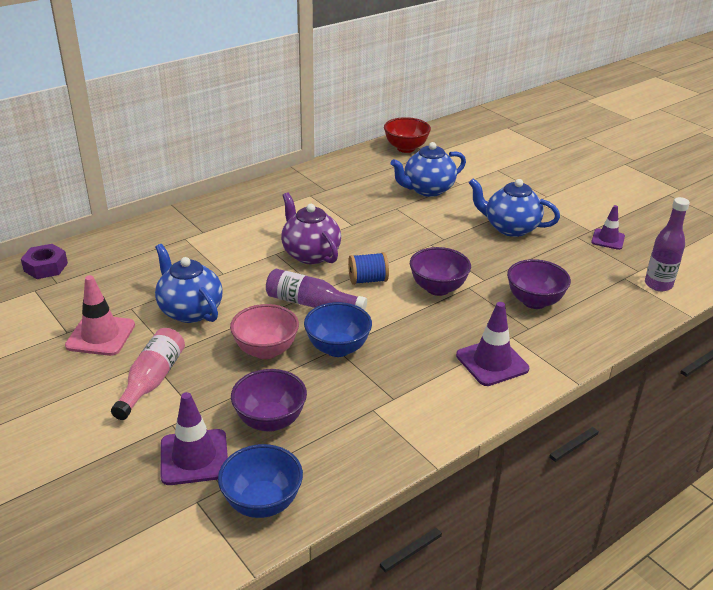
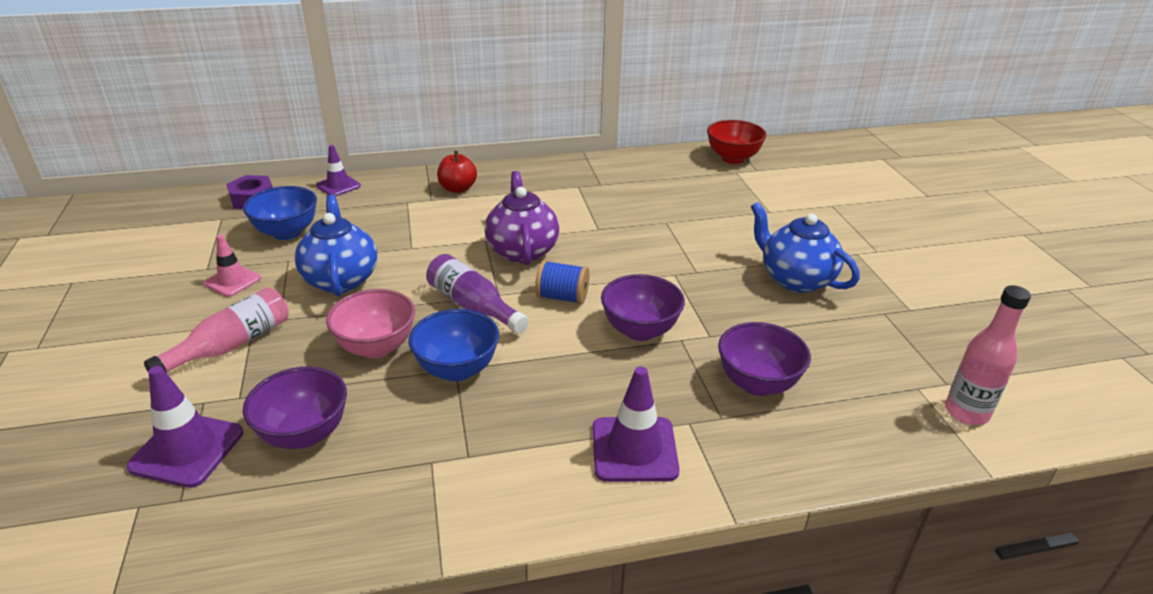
camera: 25 degrees right, 0 degrees up
(100, 335) = (232, 281): pink traffic cone -> pink traffic cone, size x0.65
(216, 218) = (458, 188): none -> red apple
(262, 502) = (201, 537): blue bowl -> blue bowl (287, 232)
(427, 190) = (722, 210): blue teapot -> none
(608, 239) = (928, 328): purple traffic cone -> purple traffic cone (338, 186)
(658, 285) = (966, 412): purple bottle -> pink bottle

